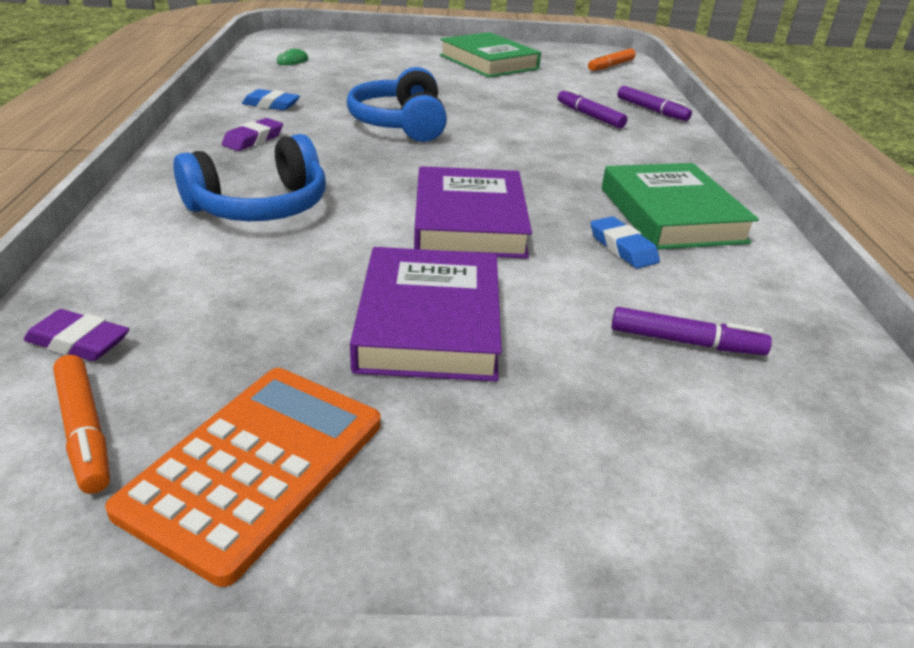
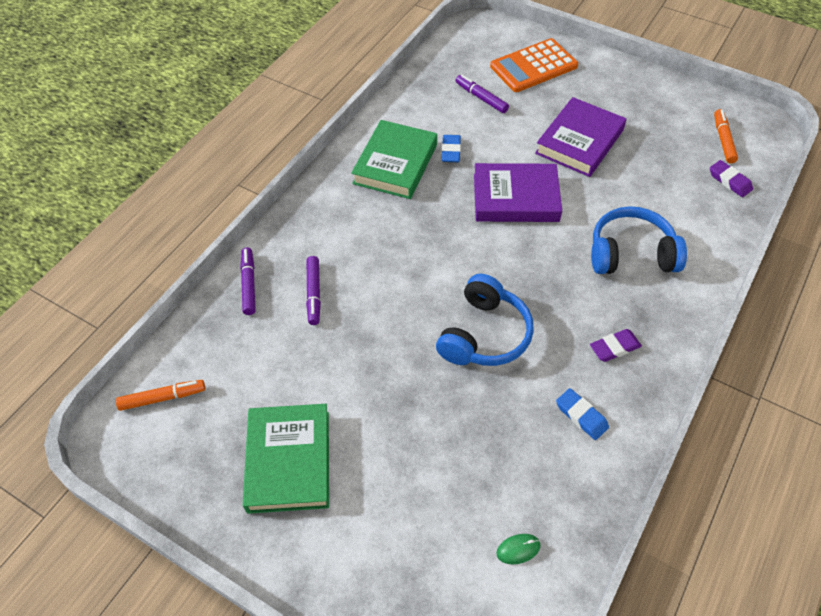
camera: 145 degrees left, 20 degrees up
(256, 466) = (667, 109): orange calculator -> orange calculator (533, 66)
(469, 222) = (515, 198): purple book -> purple book turned 60 degrees clockwise

